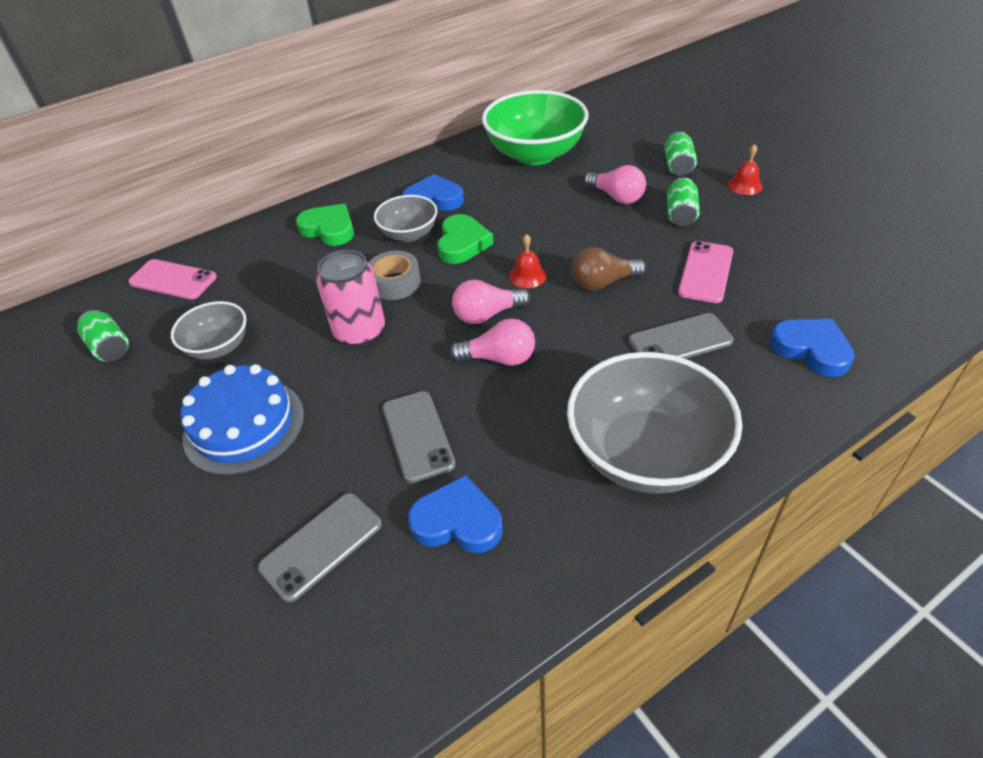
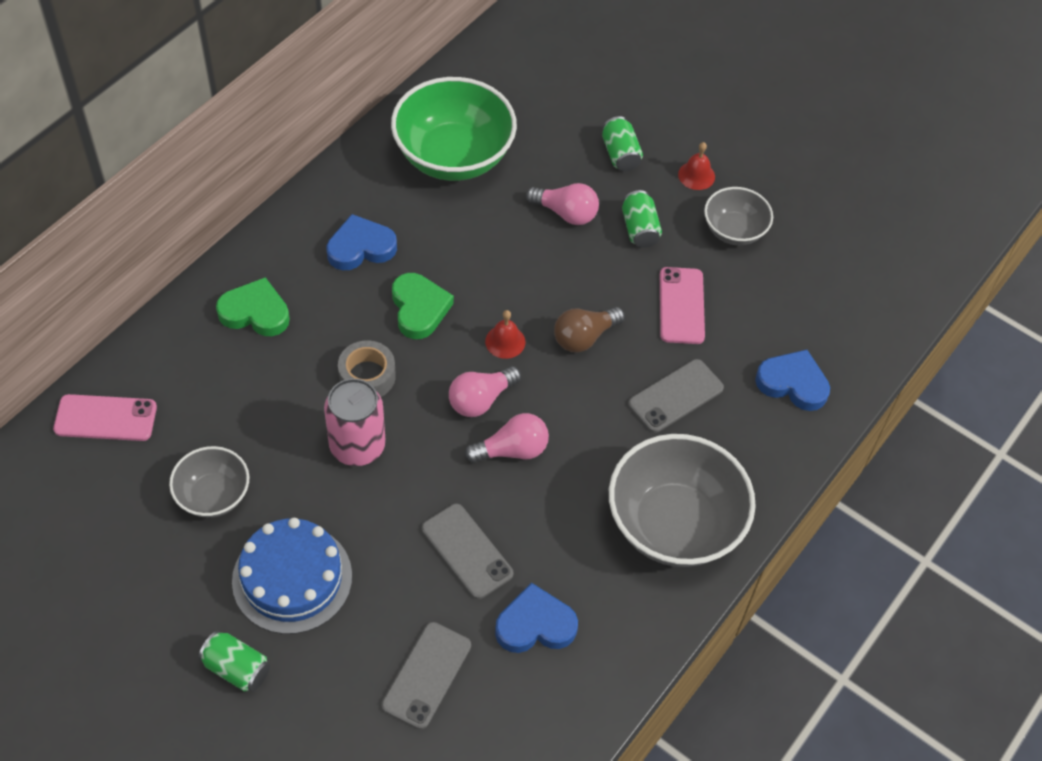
camera: 25 degrees left, 10 degrees up
(110, 348) = (88, 521): green can -> green can (237, 669)
(409, 234) = (353, 305): grey bowl -> grey bowl (734, 231)

